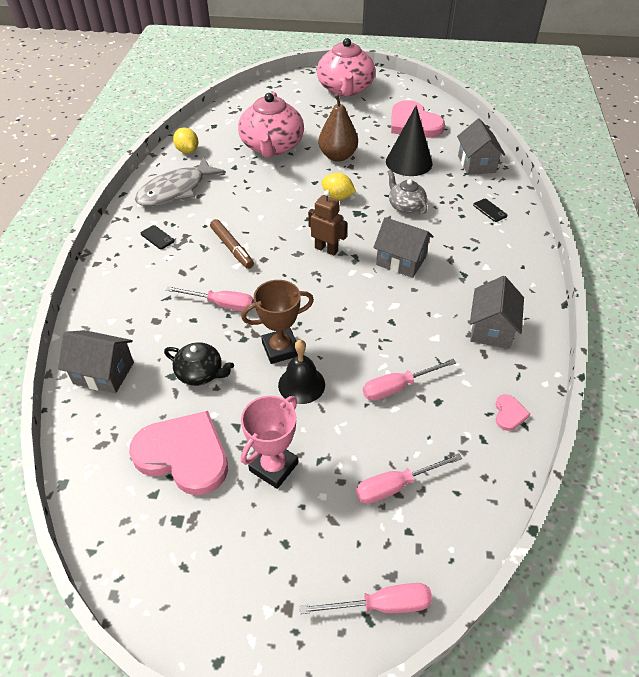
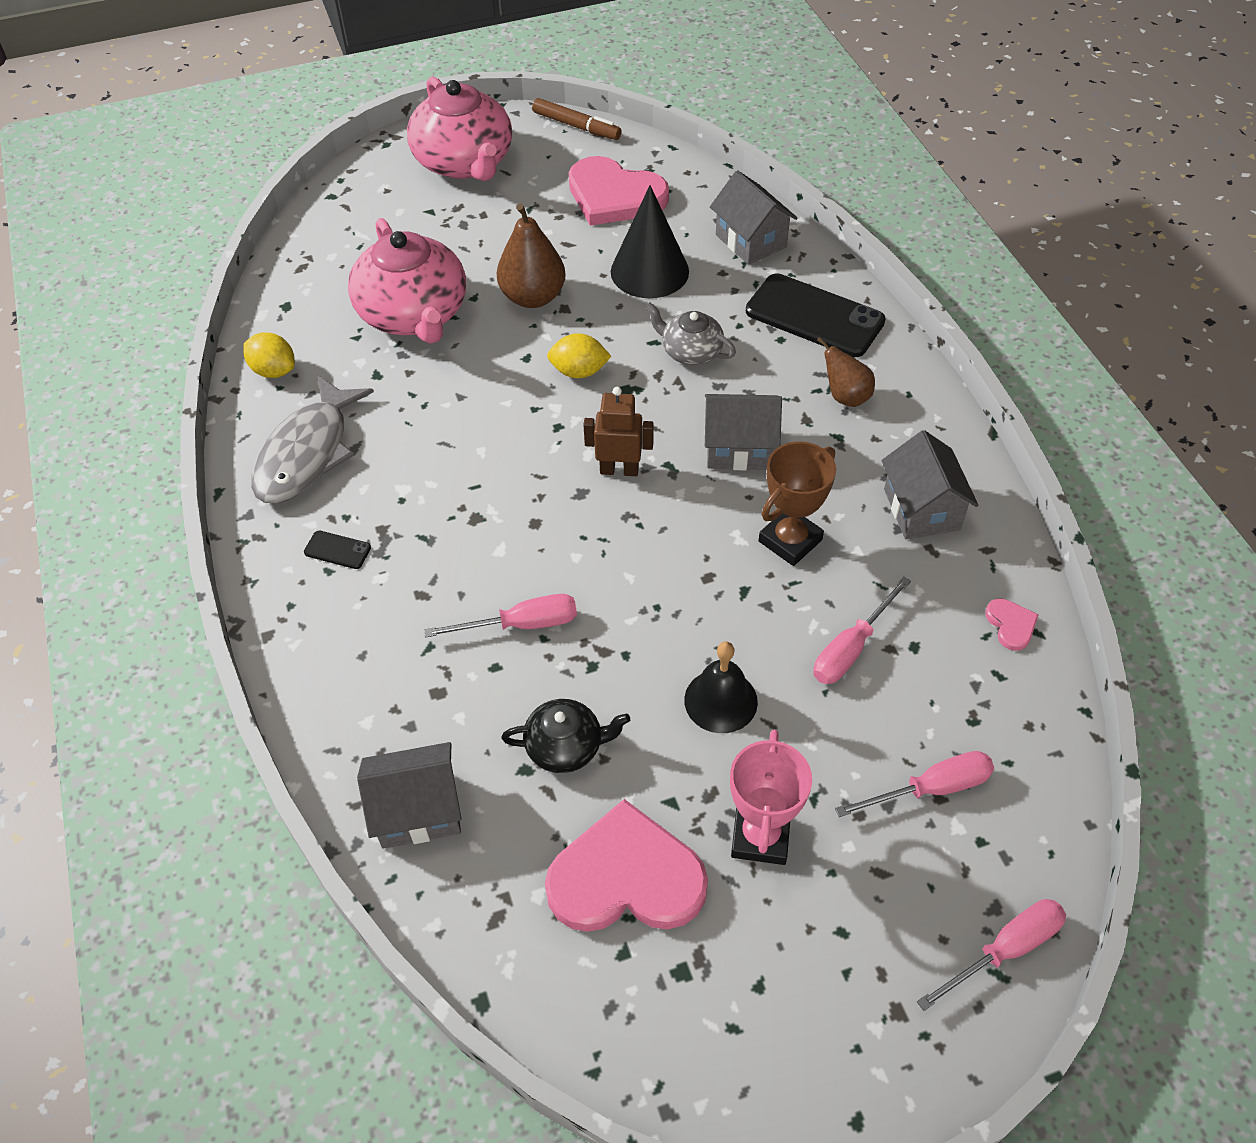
camera: 25 degrees left, 5 degrees up
(232, 248) = (473, 523): brown marker -> brown marker (576, 126)
(280, 349) = (656, 659): brown trophy -> brown trophy (790, 540)
(395, 486) = (931, 789): pink screwdriver -> pink screwdriver turned 150 degrees counterclockwise
(482, 255) = (845, 396): none -> brown pear
(490, 210) = (814, 316): black phone -> black phone, size x2.41

